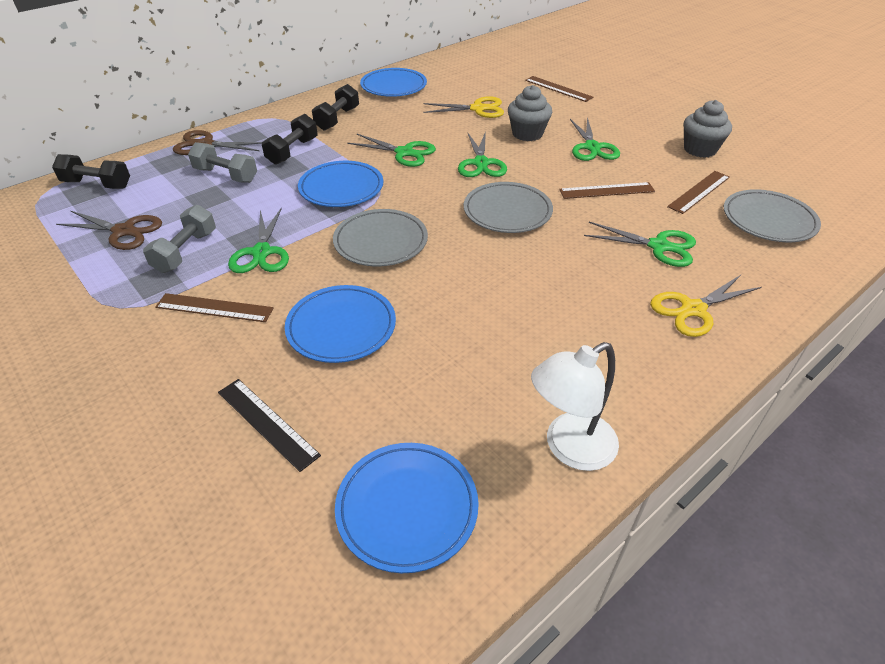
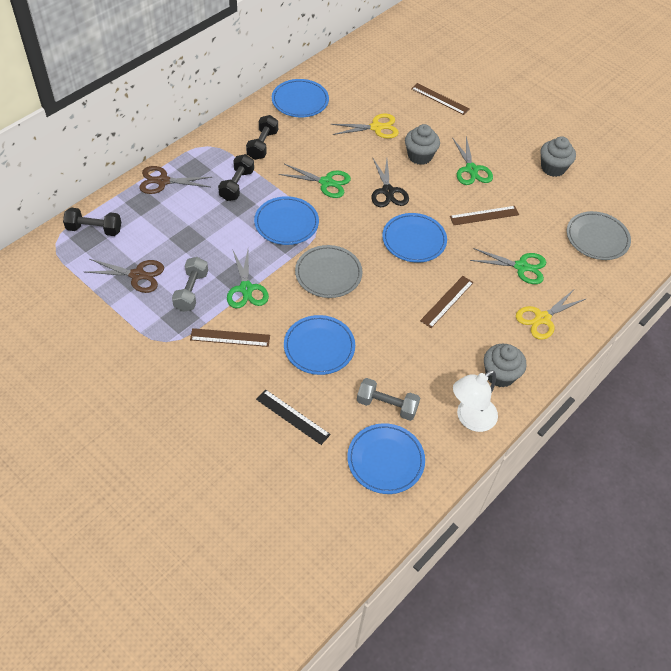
camera: 10 degrees left, 10 degrees up
(226, 175) = (192, 214): grey dumbbell -> grey dumbbell (387, 406)
(481, 163) = (388, 191): green scissors -> black scissors
(507, 211) = (414, 240): grey plate -> blue plate
(624, 383) = (500, 375): none -> grey cupcake
(699, 192) = (550, 213): brown ruler -> brown ruler (447, 301)

